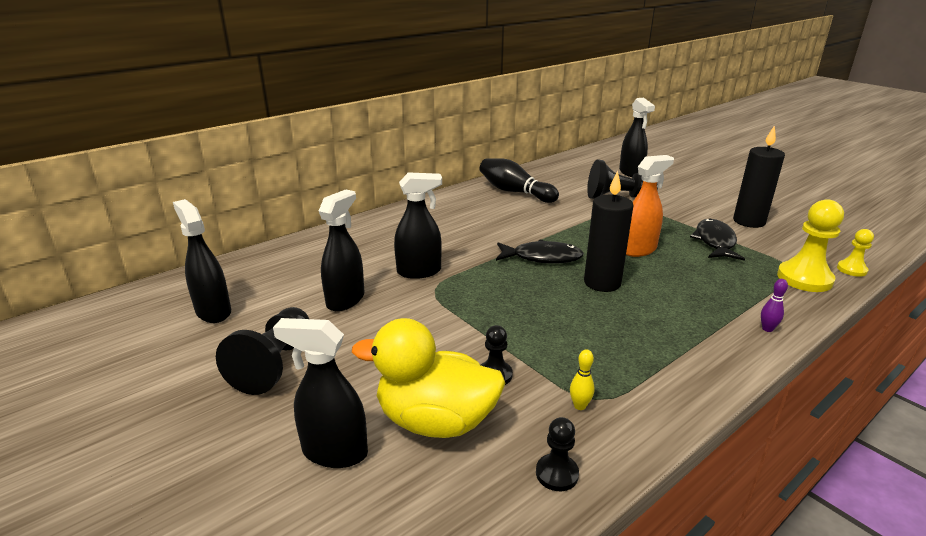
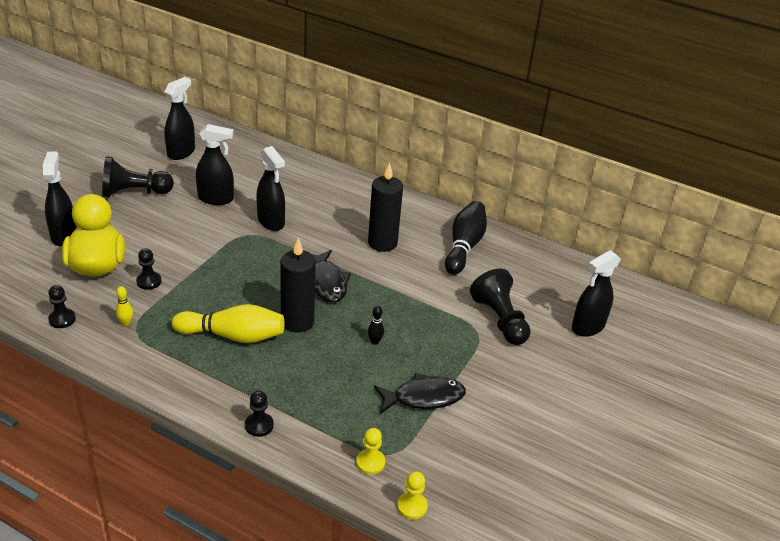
camera: 65 degrees right, 10 degrees up
(619, 325) = (233, 336): none -> yellow bowling pin
(638, 250) = (375, 341): orange spray bottle -> black bowling pin
(749, 221) = (497, 428): black candle -> black candle (382, 243)
(767, 329) = (259, 425): purple bowling pin -> black pawn
(804, 278) = (370, 462): yellow pawn -> yellow pawn, size x0.54

